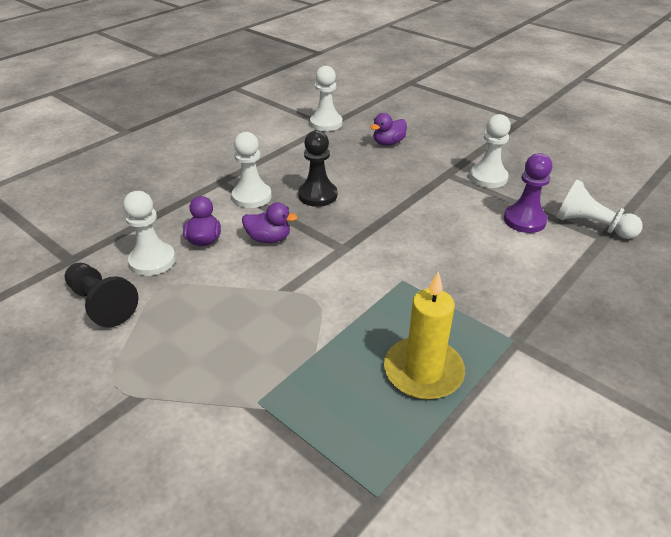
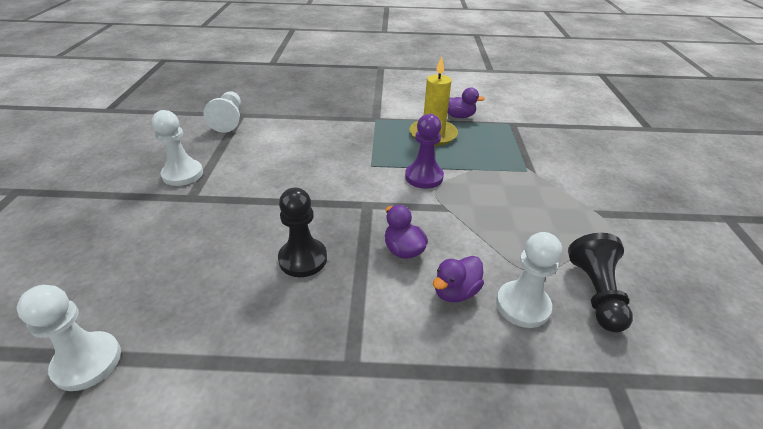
camera: 130 degrees left, 0 degrees up
(252, 197) = (353, 309): white pawn -> none
(388, 143) = (134, 264): purple duck -> purple duck (459, 116)
(524, 220) = (244, 142): purple pawn -> purple pawn (424, 177)

